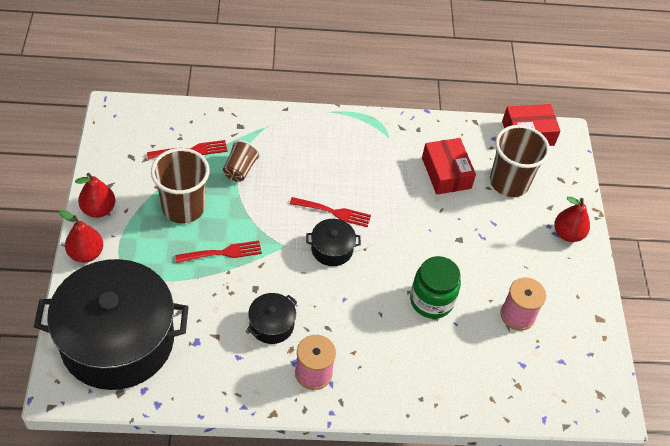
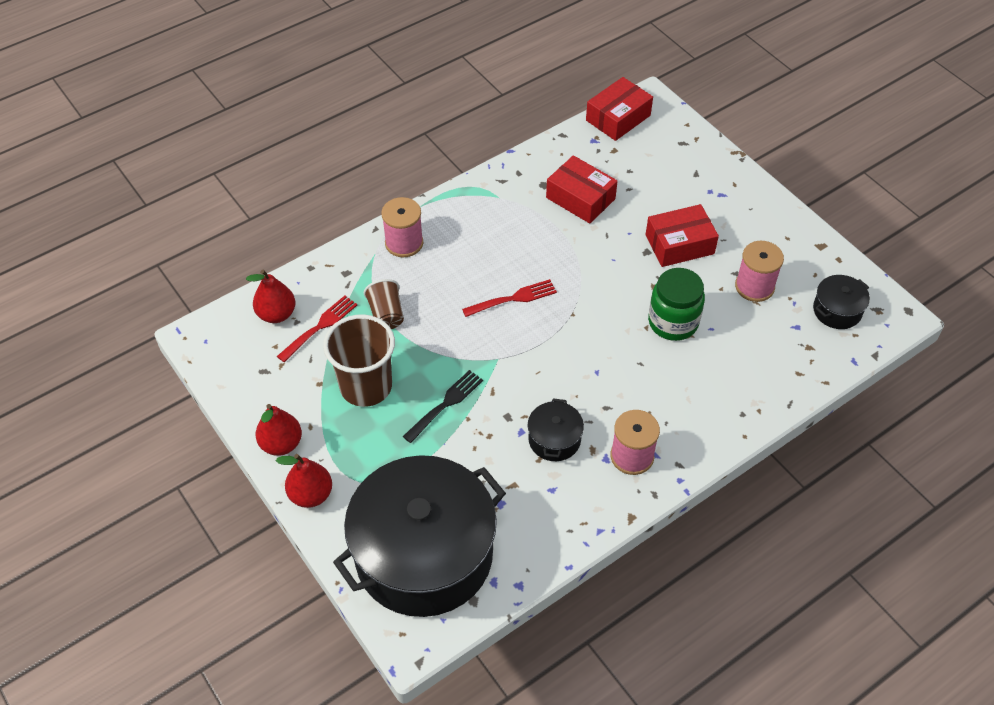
camera: 30 degrees left, 0 degrees up
(222, 253) = (445, 404): red fork -> black fork
(295, 129) = (404, 243): none -> pink spool
(332, 249) = (543, 333): black pot -> black pot (837, 310)
(489, 249) = (679, 244): none -> red box
(509, 182) = (642, 173): brown cup -> none
(568, 234) = (731, 188): red pear -> red pear (276, 314)

